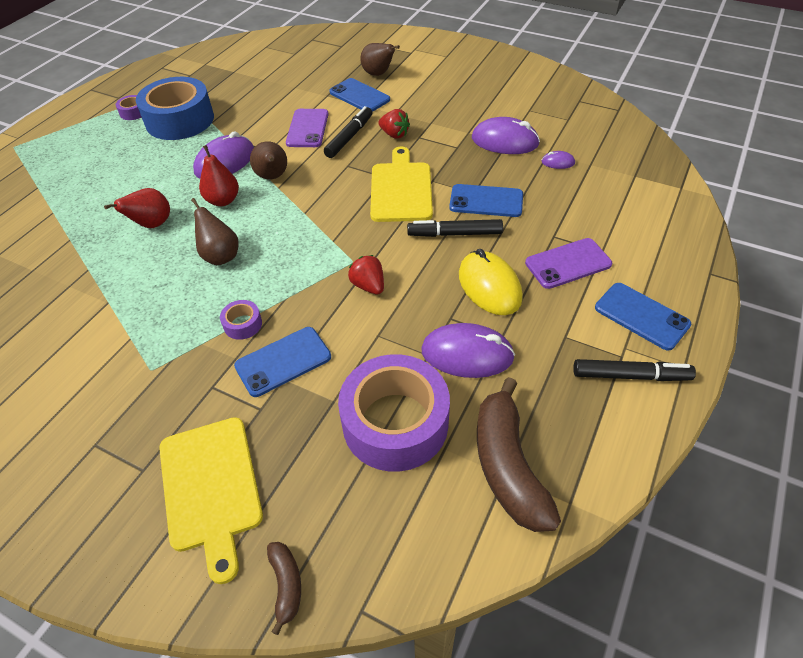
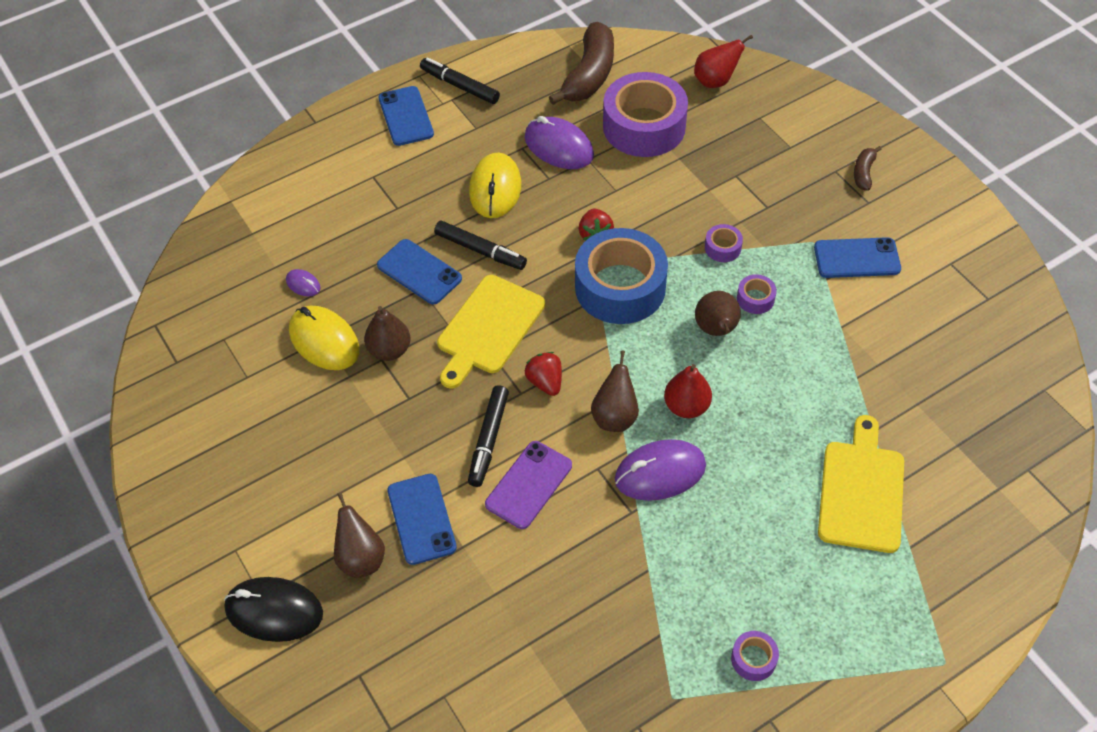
camera: 150 degrees left, 5 degrees up
(152, 224) = (776, 408): red pear -> red pear (715, 81)
(180, 120) = (690, 599): blue tape -> blue tape (620, 287)
(194, 293) = (755, 298): none -> purple tape
(210, 488) = (790, 141): yellow cutting board -> yellow cutting board (861, 491)
(283, 361) = (702, 202): blue phone -> blue phone (856, 258)
(286, 585) = (760, 76): brown banana -> brown banana (863, 173)
(349, 137) = (488, 440): black marker -> black marker turned 45 degrees counterclockwise
(394, 134) = (433, 416): red strawberry -> red strawberry (545, 382)
(403, 47) = (274, 611): none -> black mouse
(457, 153) = (389, 350): none -> brown pear
(505, 141) = (324, 341): purple mouse -> yellow mouse
(568, 264) = (413, 178): purple phone -> none

